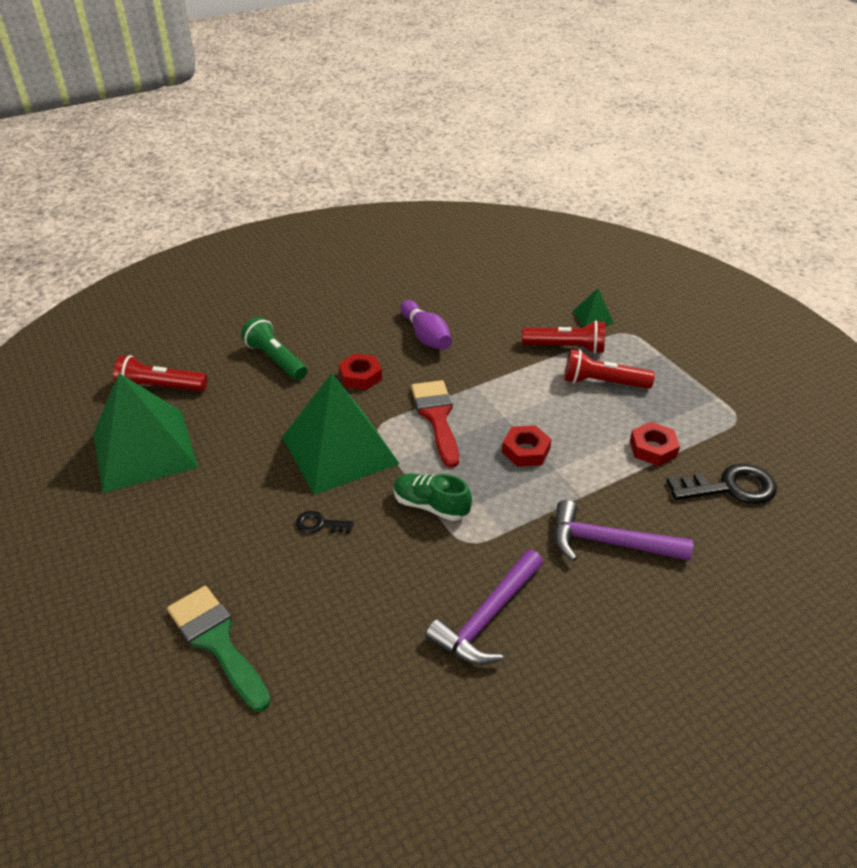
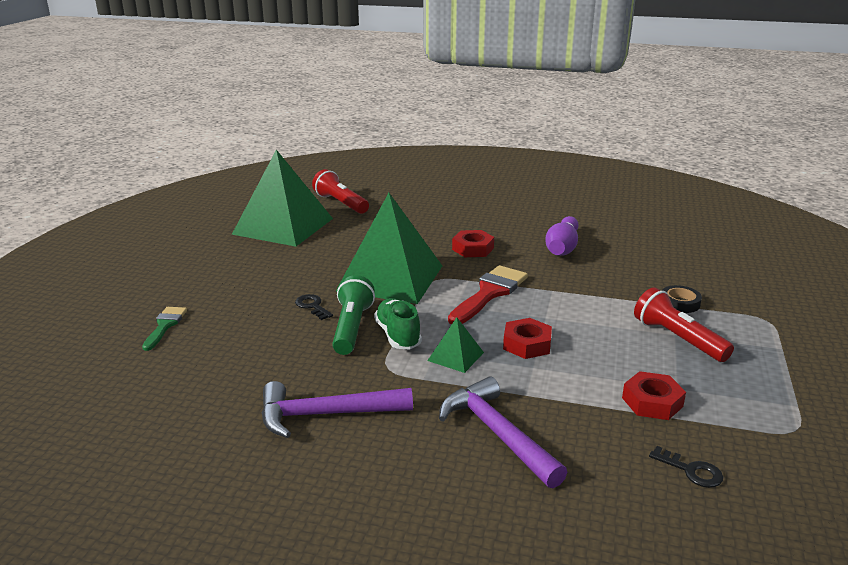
camera: 45 degrees right, 15 degrees down
(217, 642) = (165, 325): green brush -> green brush, size x0.58
(276, 360) = (431, 218): green flashlight -> green flashlight (352, 328)
(566, 348) = (680, 303): red flashlight -> black tape
(593, 317) = (745, 296): green pyramid -> green pyramid (455, 356)
(730, 487) = (691, 471): black key -> black key, size x0.51

